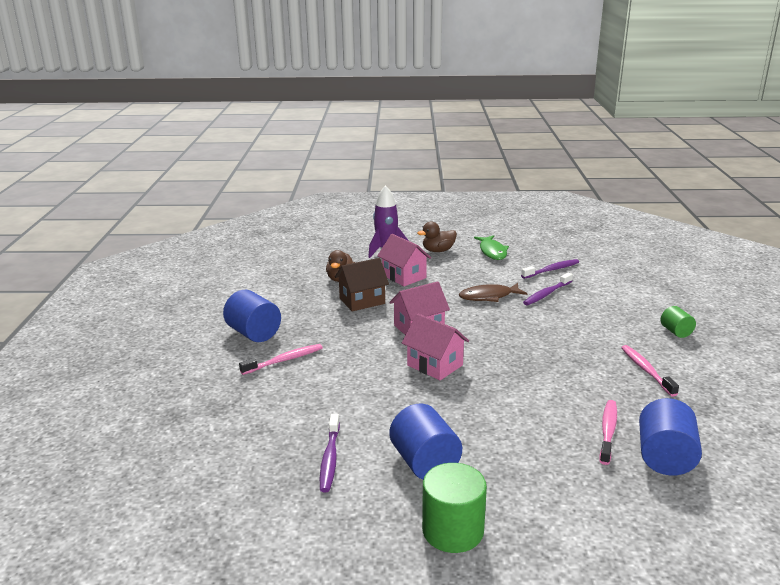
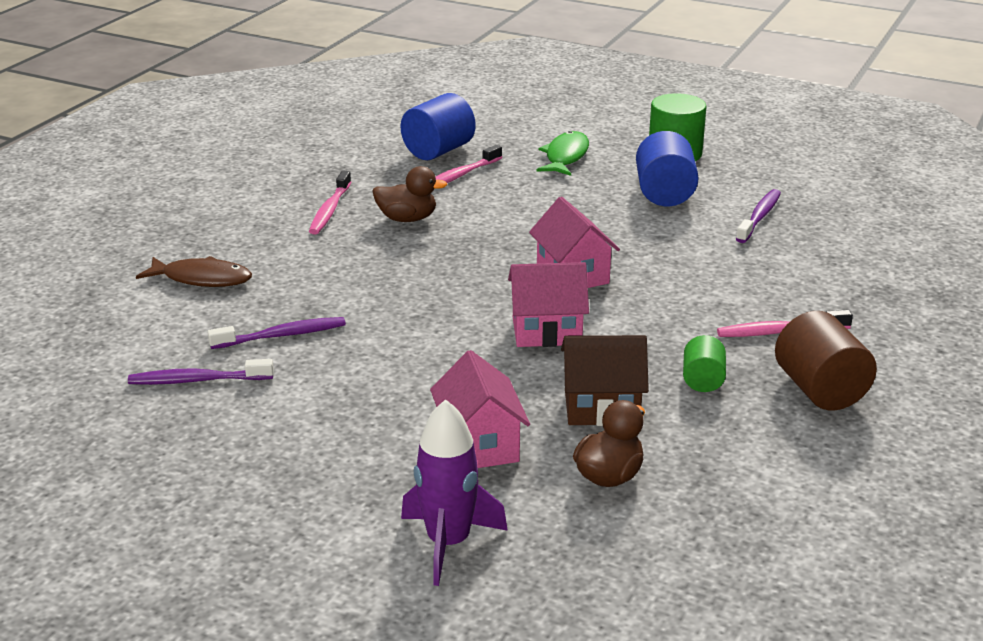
camera: 155 degrees left, 5 degrees up
(254, 333) = (820, 390): blue cylinder -> brown cylinder
(438, 251) = (337, 502): brown duck -> brown duck (407, 219)
(489, 297) = (379, 356): brown fish -> brown fish (202, 279)
(492, 252) = (233, 462): green fish -> green fish (565, 156)
(676, 332) = (213, 237): green cylinder -> green cylinder (703, 380)

